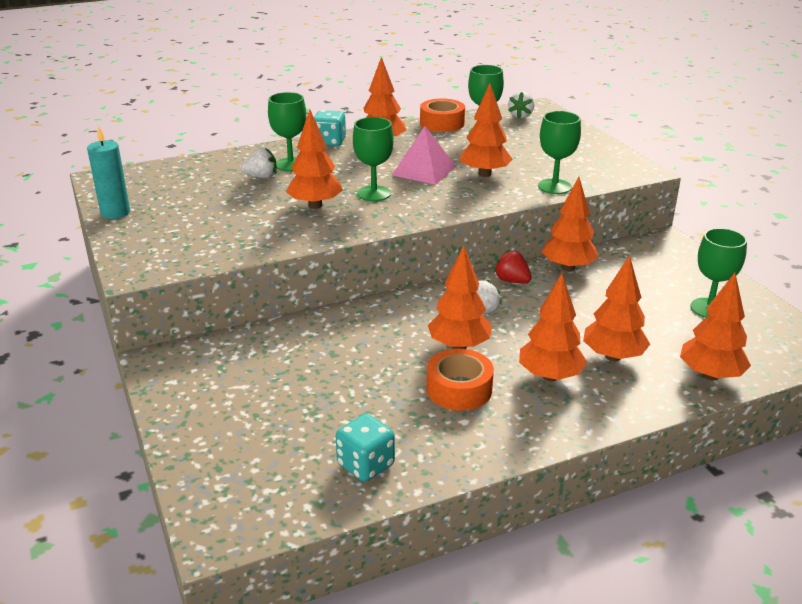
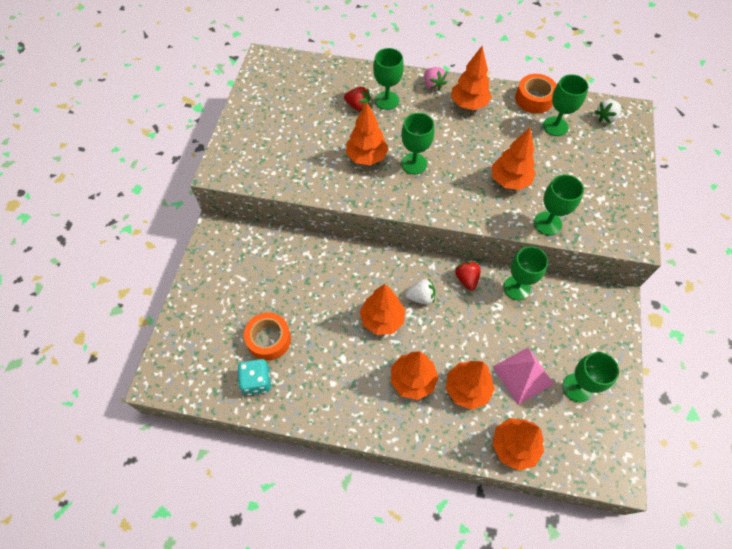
camera: 35 degrees right, 30 degrees up
(115, 212) = (247, 102): turquoise candle -> none
(261, 177) = (357, 106): white strawberry -> red strawberry
(329, 142) = (433, 85): turquoise dice -> pink strawberry
(424, 170) = (470, 154): pink pyramid -> pink pyramid (523, 375)
(459, 389) = (351, 356): orange tape -> orange tape (269, 339)
(568, 267) = (516, 288): orange tree -> green goblet

